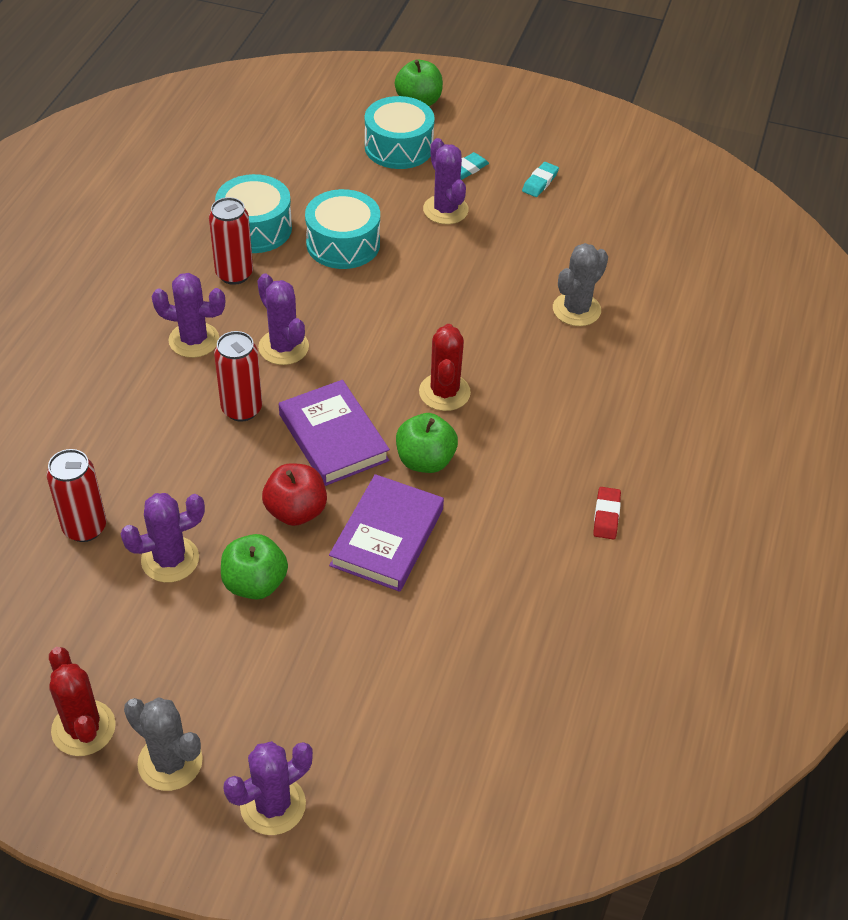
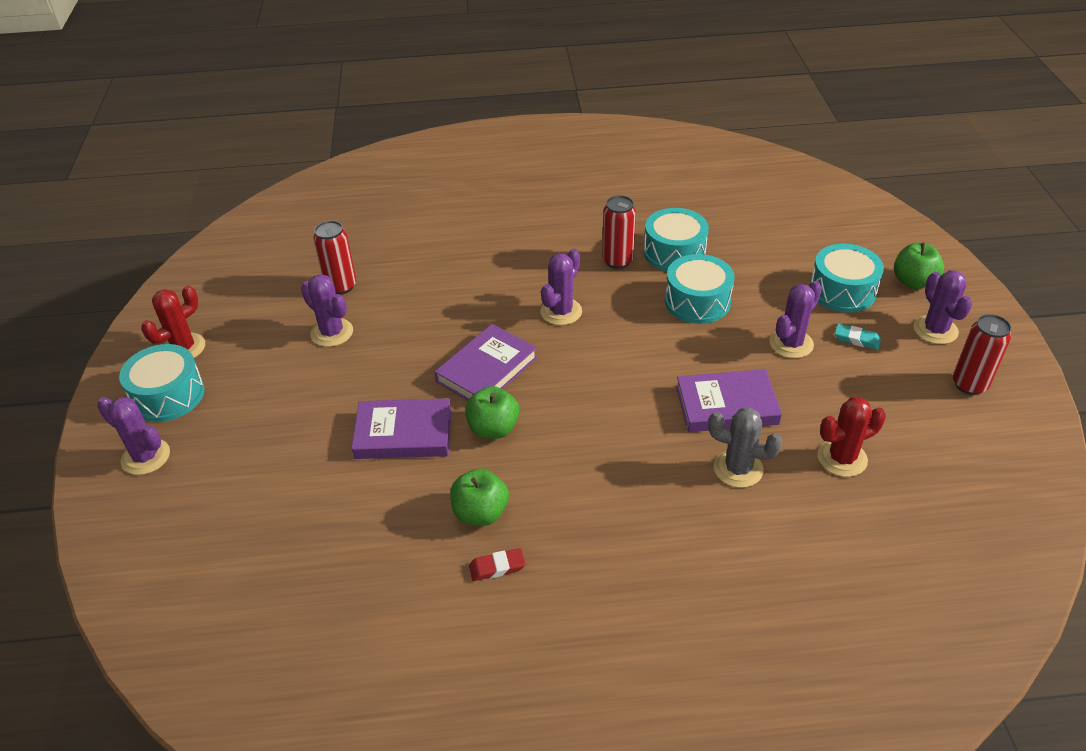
camera: 70 degrees right, 5 degrees down
(170, 762) = (168, 395): grey cactus -> turquoise drum
(194, 340) = (537, 267): purple cactus -> purple cactus (935, 330)
(242, 409) = (486, 314): red can -> red can (969, 384)
(255, 583) = (329, 380): green apple -> green apple (480, 513)
(296, 511) = (404, 376): red apple -> none
(444, 392) = (574, 415): red cactus -> red cactus (842, 458)
(497, 284) = (726, 405): none -> purple book
(540, 182) = (886, 390): turquoise eraser -> none

